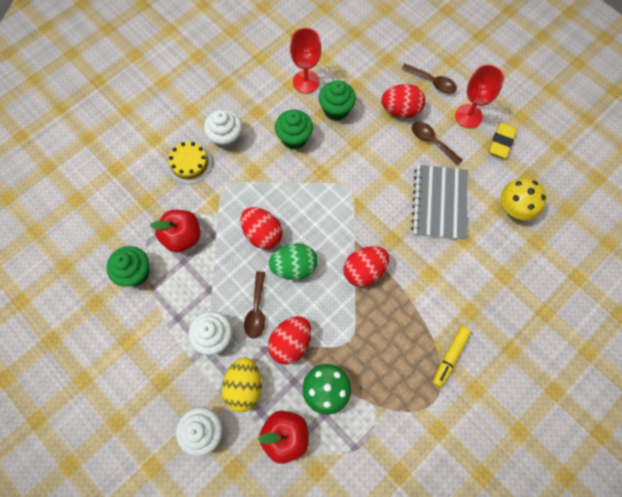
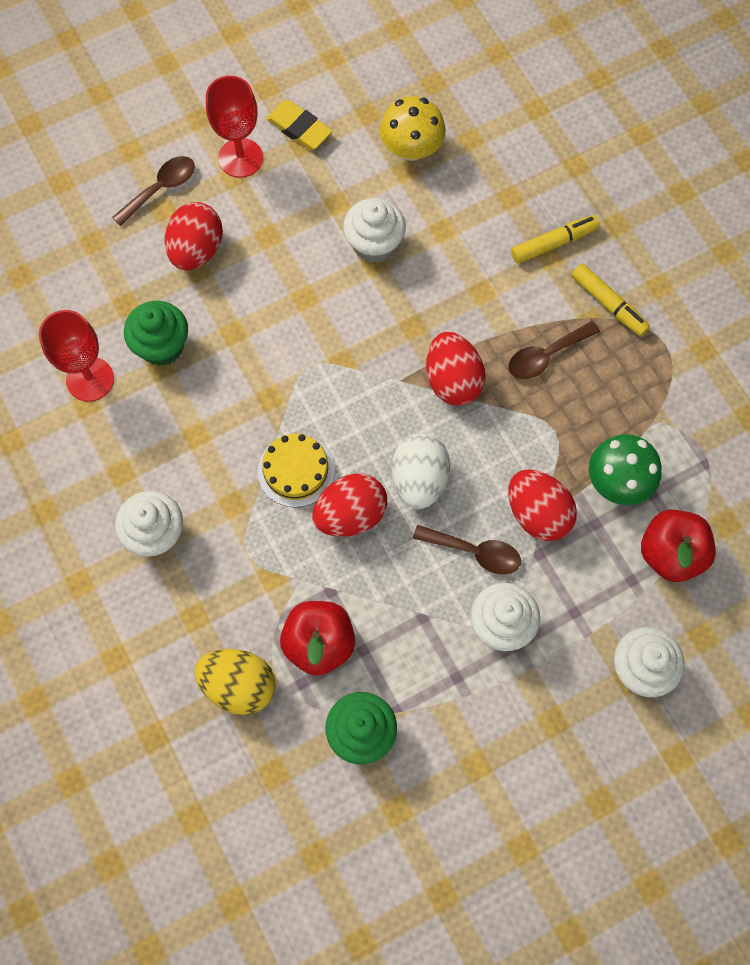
camera: 75 degrees left, 0 degrees up
(190, 164) = (186, 605): yellow cake -> yellow cake (296, 470)
(244, 386) = (588, 596): yellow egg -> yellow egg (239, 685)
(294, 138) = (193, 424): green cupcake -> none
(294, 267) = (419, 480): green egg -> white egg
(432, 142) = (268, 222): brown spoon -> brown spoon (546, 355)
(439, 203) = (374, 245): grey notebook -> white cupcake
(481, 311) = (553, 243): none -> yellow marker

